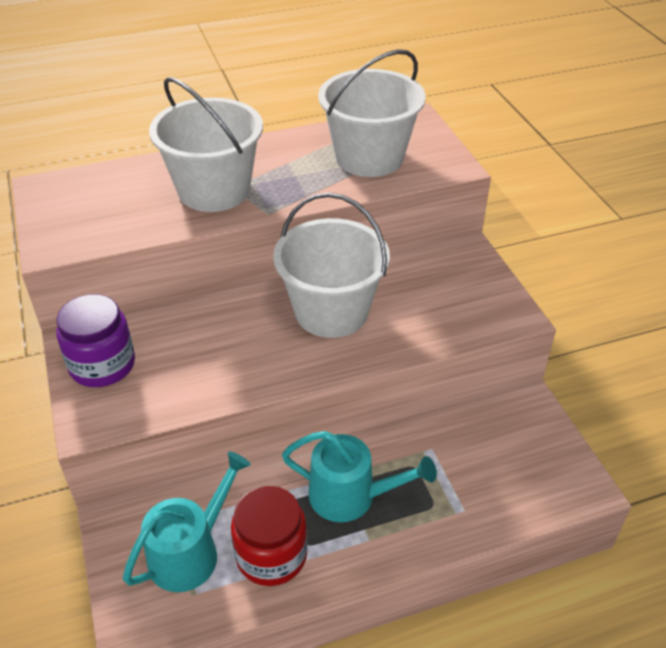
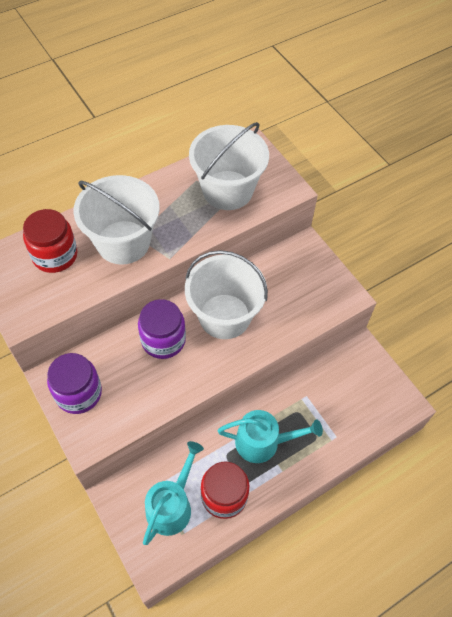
camera: 15 degrees left, 15 degrees up
(123, 191) = (55, 255): none -> red jar
(238, 325) = (163, 340): none -> purple jar

